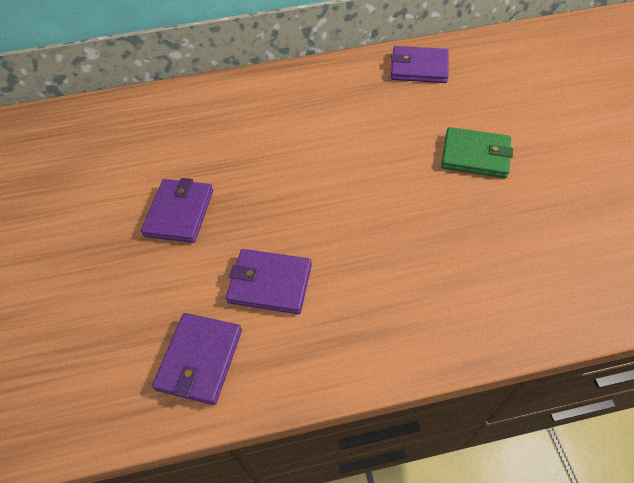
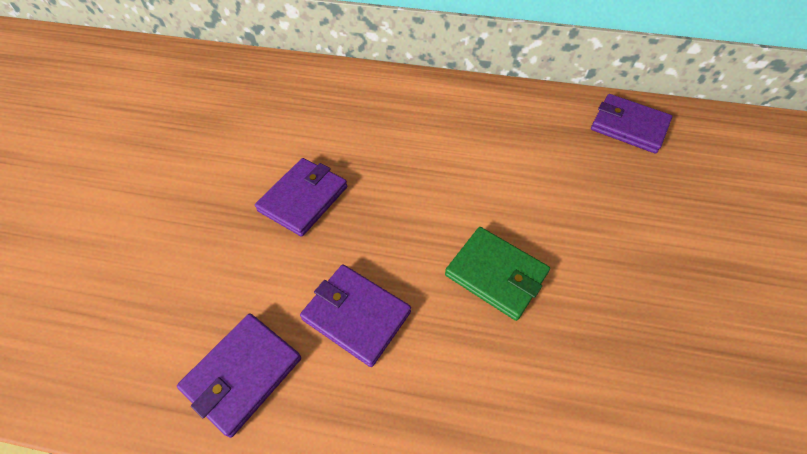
camera: 20 degrees right, 0 degrees up
(475, 155) = (660, 253): green wallet -> green wallet (496, 274)

